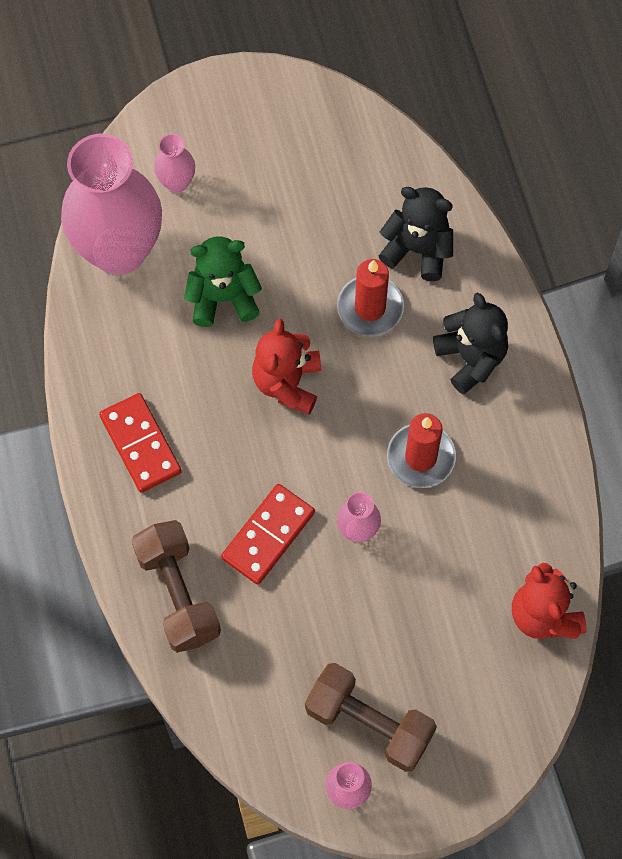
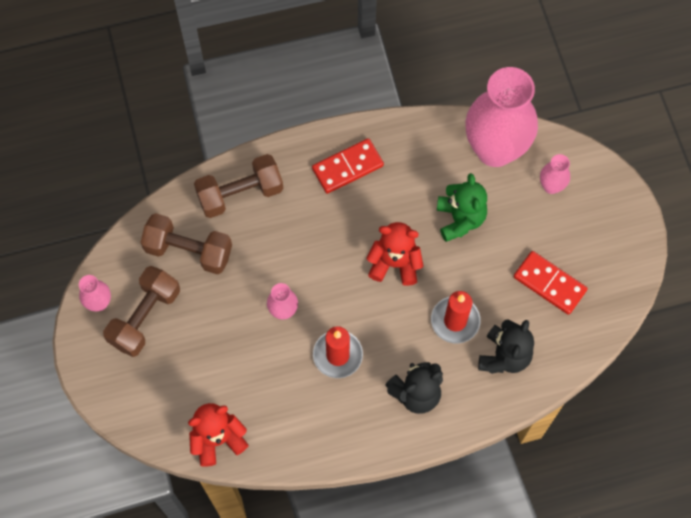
camera: 90 degrees right, 0 degrees up
(266, 664) = (188, 251): none -> brown dumbbell
(268, 535) = (280, 251): red domino -> red domino (549, 284)

